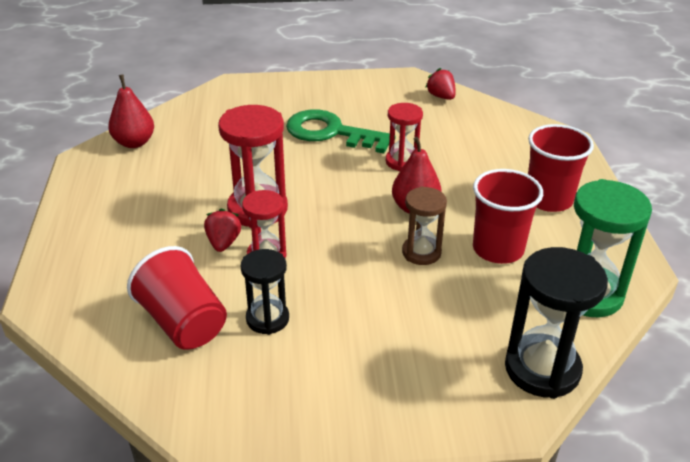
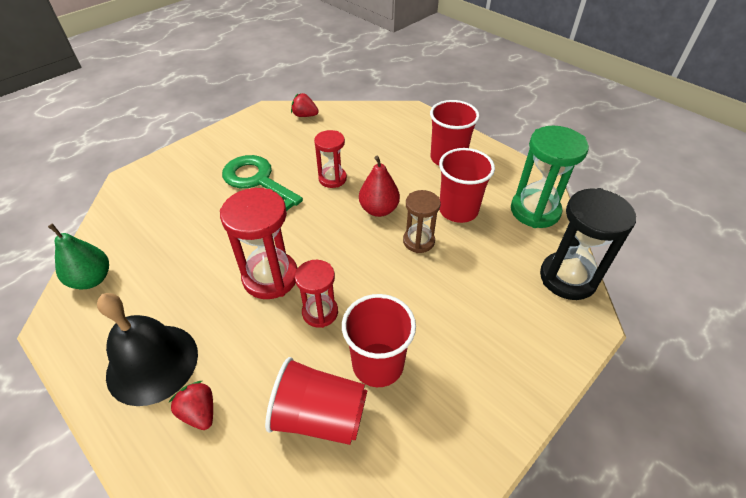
camera: 40 degrees left, 10 degrees up
(114, 218) = (152, 363): none -> black bell
(134, 142) = (92, 279): red pear -> green pear
(223, 243) = (275, 323): red strawberry -> red strawberry (199, 412)
(267, 319) = (378, 364): black hourglass -> red cup
(331, 133) = (257, 181): green key -> green key turned 60 degrees clockwise

